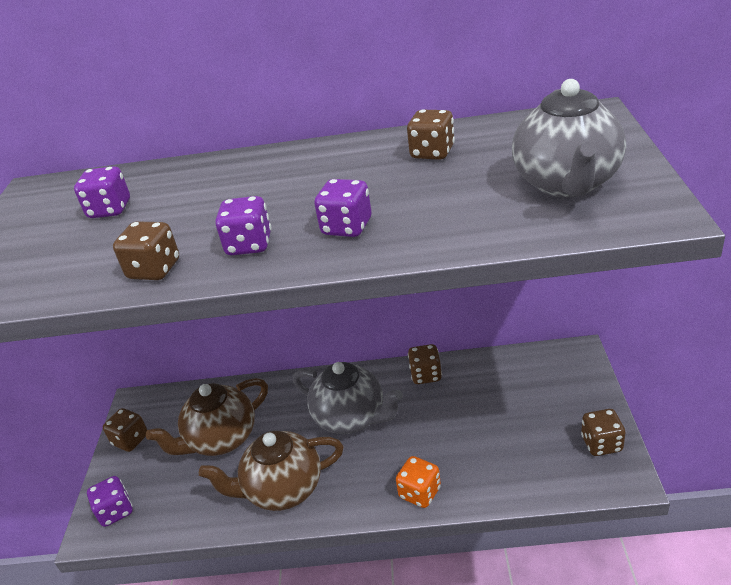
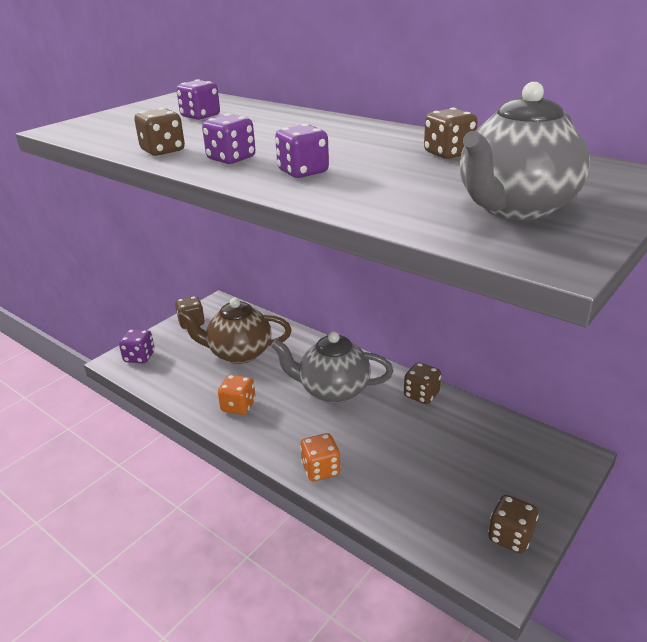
camera: 35 degrees right, 5 degrees down
(283, 489) = (238, 406): brown teapot -> orange dice
(351, 418) = (333, 390): grey teapot -> grey teapot turned 120 degrees clockwise

